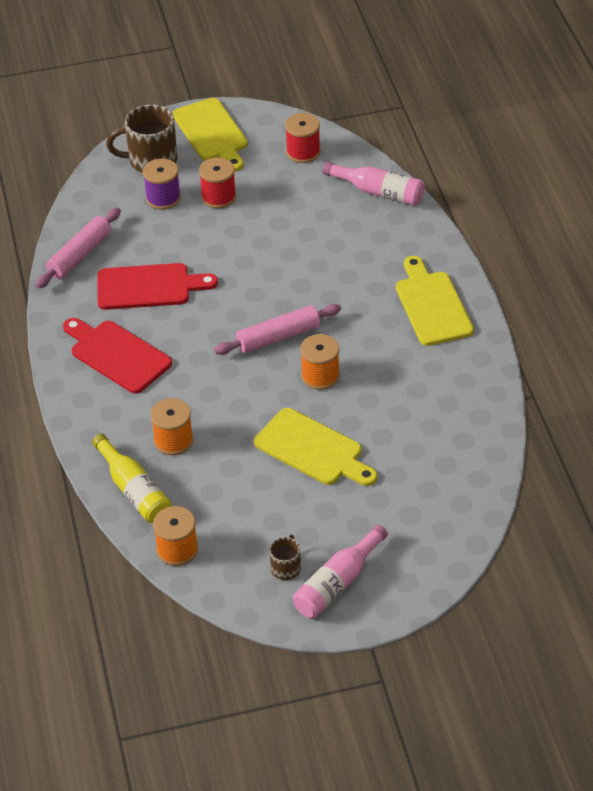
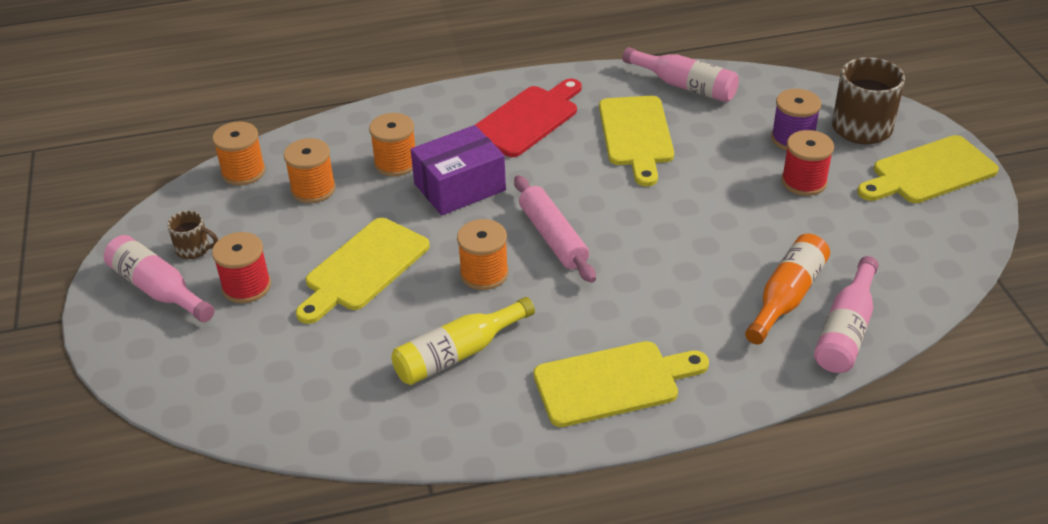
camera: 90 degrees right, 5 degrees down
(80, 255) = (685, 86): pink rolling pin -> pink bottle
(134, 490) = (331, 140): yellow bottle -> yellow bottle (458, 354)
(148, 287) = (636, 135): red cutting board -> yellow cutting board
(207, 494) = (313, 189): none -> orange spool
(211, 396) = (459, 187): none -> purple box
(303, 152) = (914, 254): red spool -> red spool (246, 286)
(346, 217) = (786, 297): none -> orange bottle

